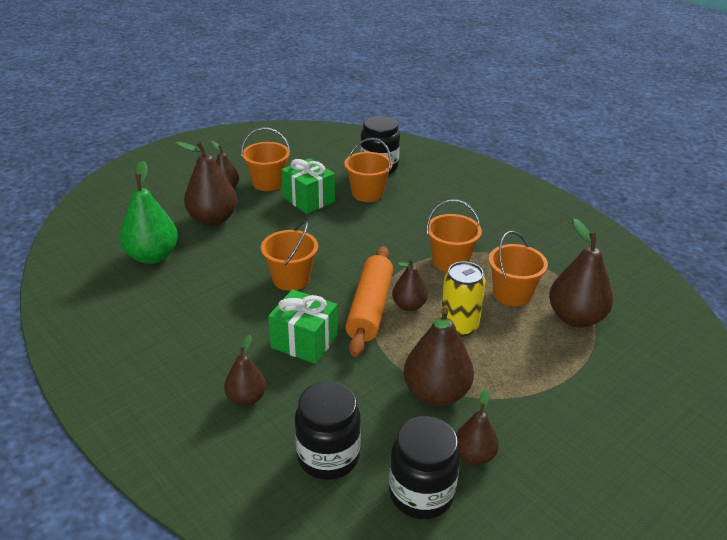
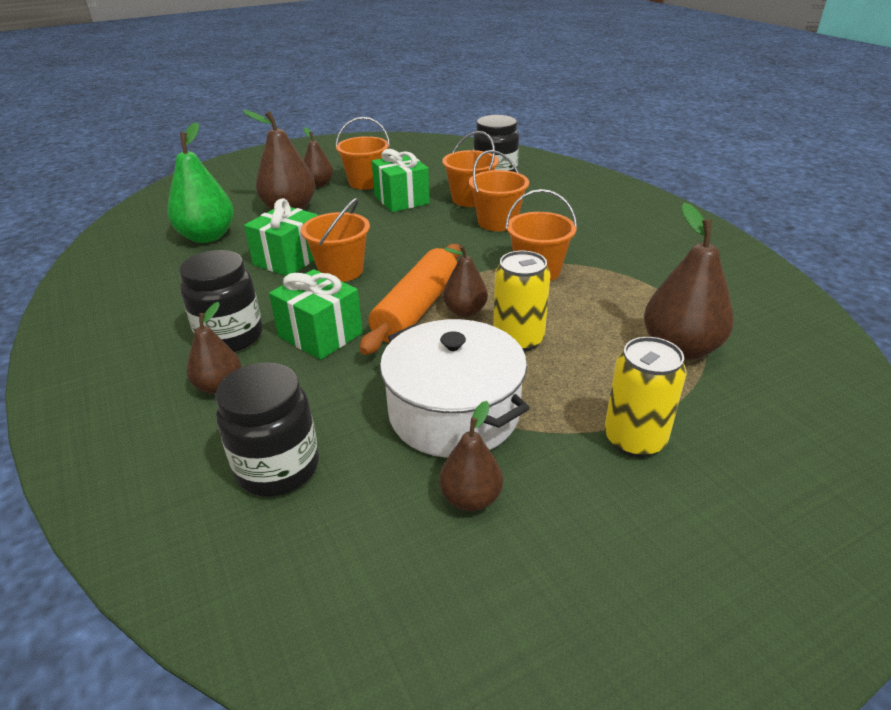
camera: 15 degrees right, 0 degrees up
(240, 272) = (288, 259): none -> green gift
(421, 493) = (375, 536): black jar -> black jar (230, 337)
(436, 393) = (454, 413): brown pear -> white pot
(512, 294) = (602, 312): orange bucket -> orange bucket (497, 222)
(566, 394) = (634, 439): none -> yellow can

